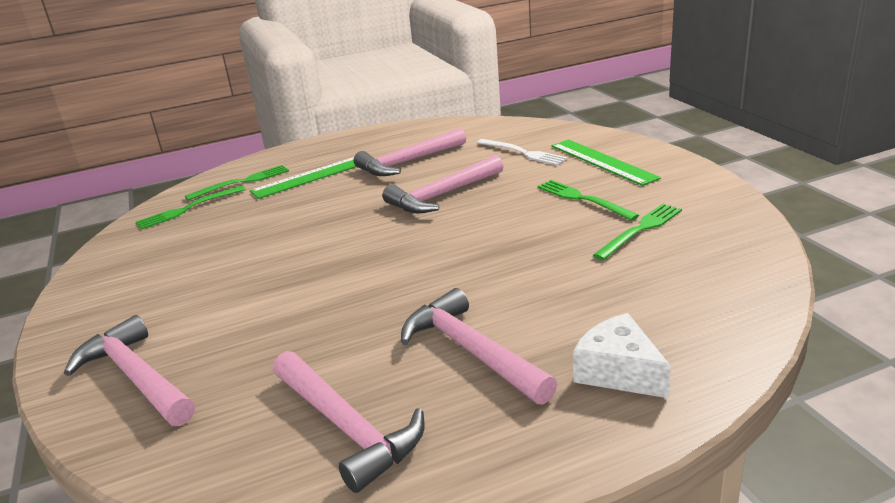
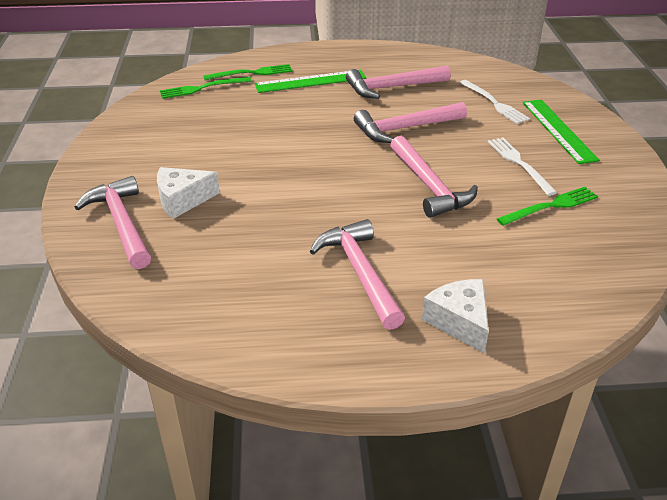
camera: 15 degrees right, 10 degrees up
(210, 329) = (182, 200): none -> white cheese
(346, 427) = (246, 304): pink hammer -> pink hammer (429, 186)
(582, 199) = (519, 163): green fork -> white fork

